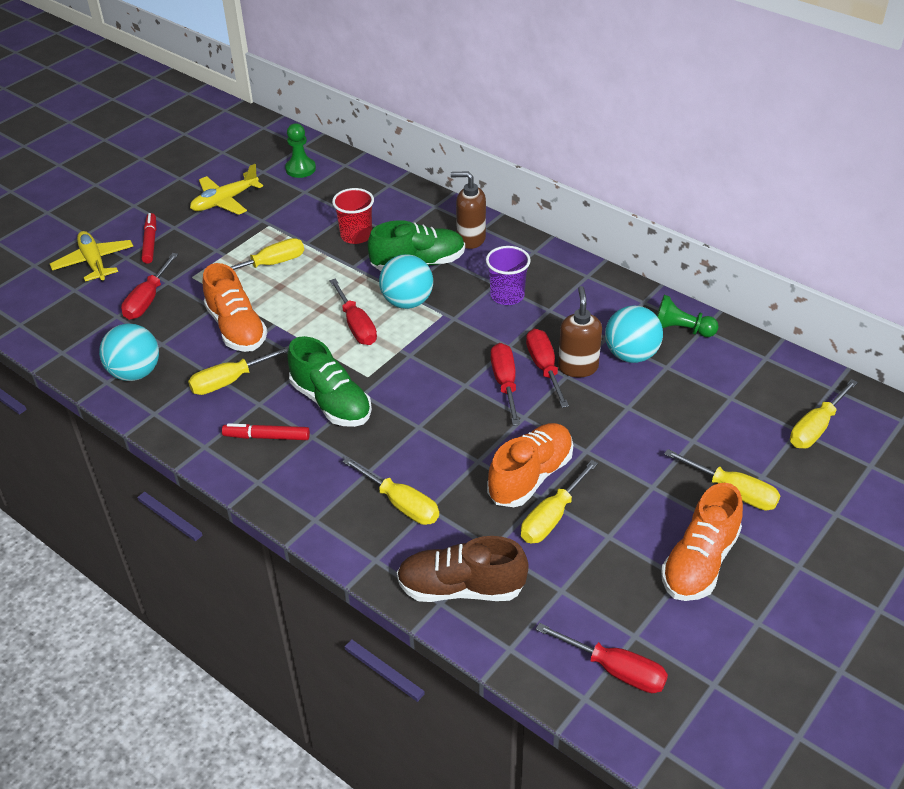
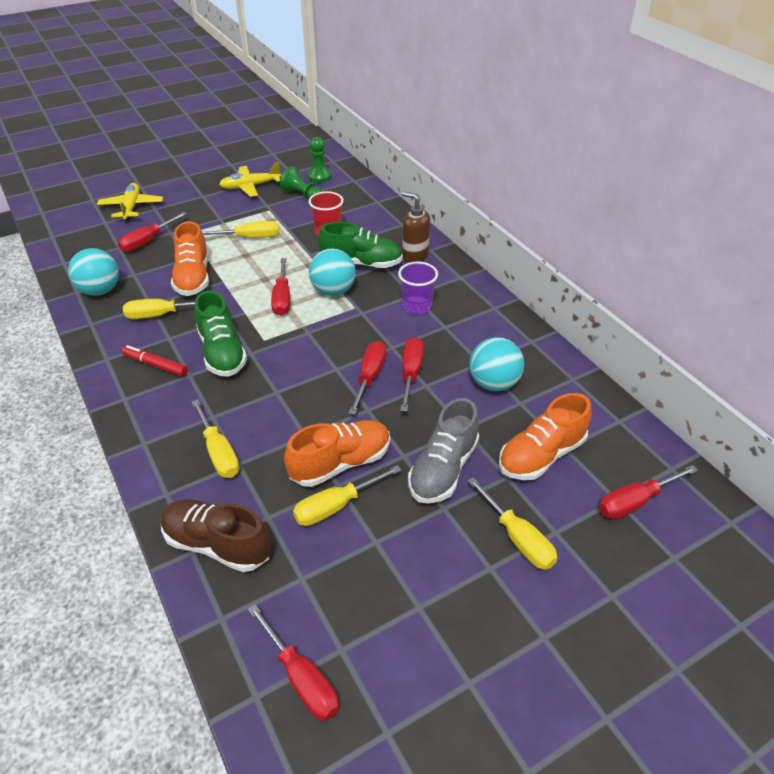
camera: 20 degrees right, 0 degrees up
(150, 242) = (179, 202): red marker -> none
(578, 367) = (440, 380): brown soap dispenser -> none
(631, 451) = (443, 469): none -> grey shoe
(680, 330) = (551, 374): green pawn -> green pawn (302, 195)
(699, 562) = (446, 597): orange shoe -> orange shoe (541, 455)
(816, 427) = (635, 501): yellow screwdriver -> red screwdriver

